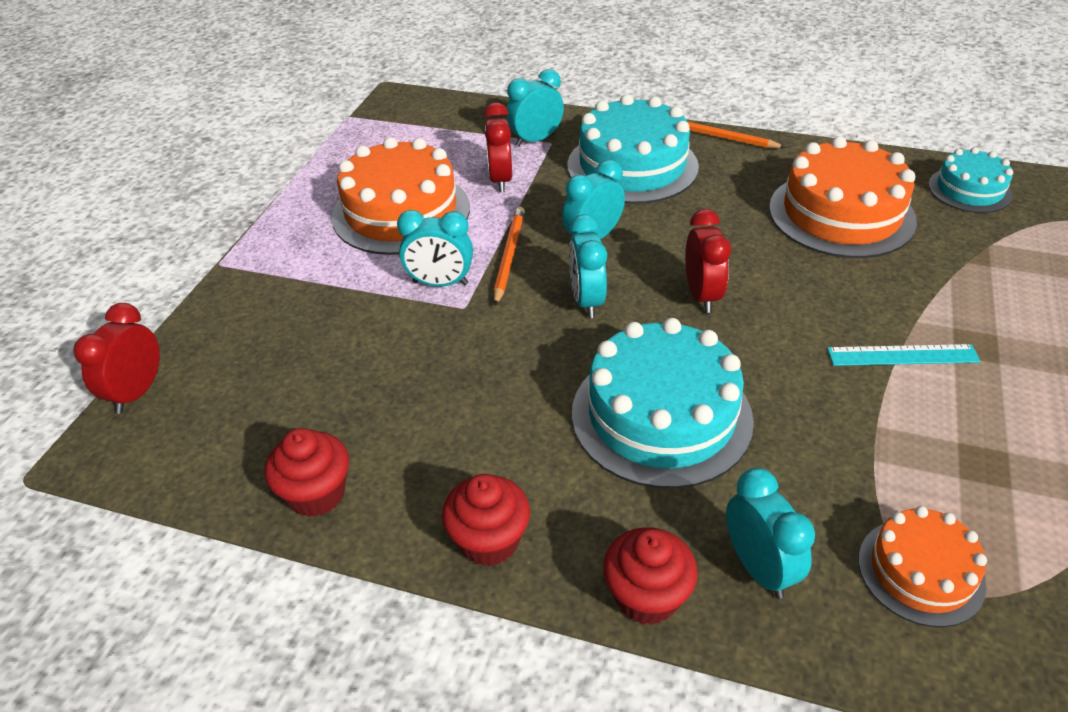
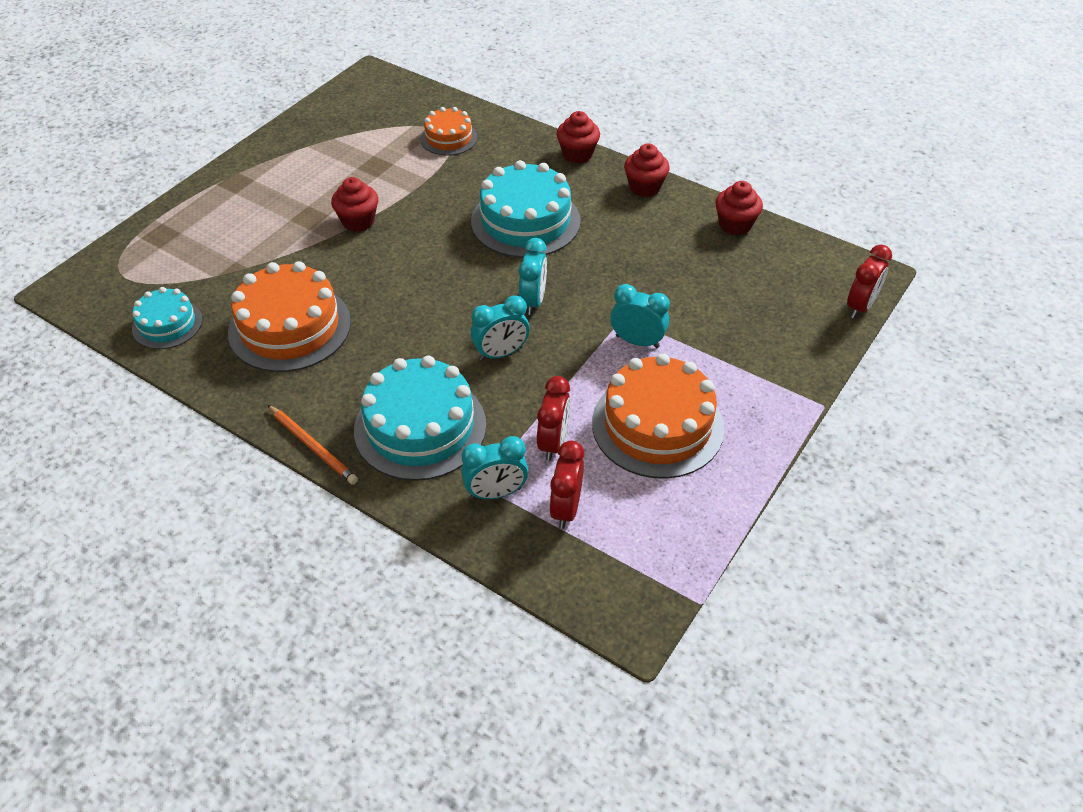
camera: 165 degrees left, 5 degrees up
(509, 256) = (576, 353): orange pencil -> none
(701, 296) = (450, 286): red clock -> red clock (566, 508)
(758, 568) = (520, 153): turquoise clock -> none
(902, 355) = (358, 221): turquoise ruler -> red cupcake

